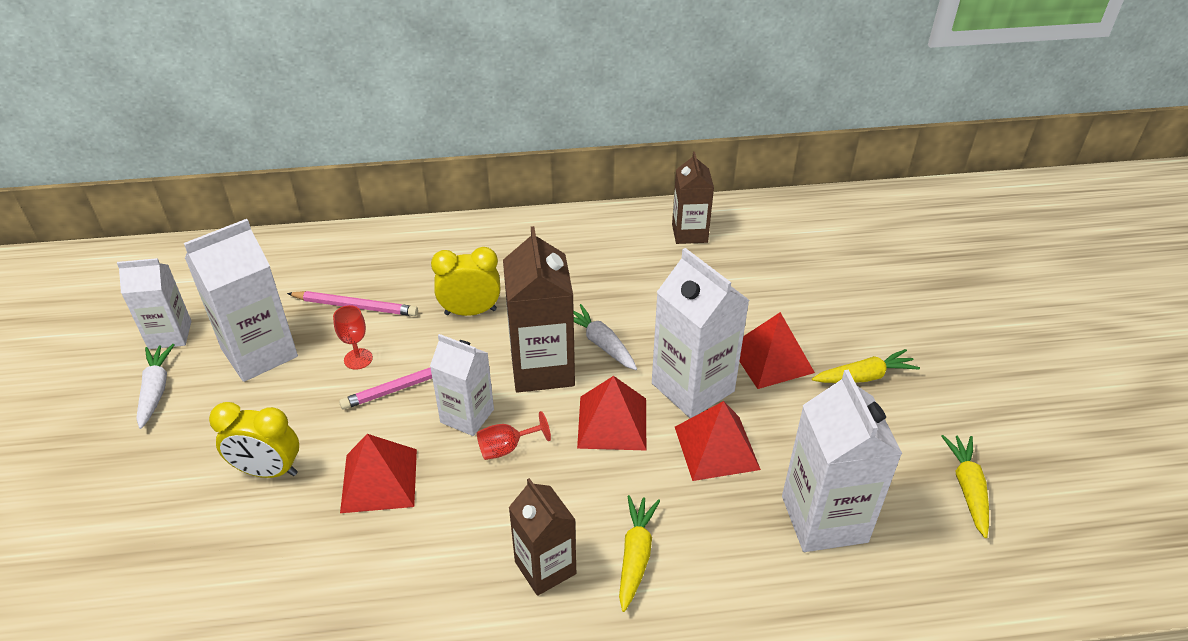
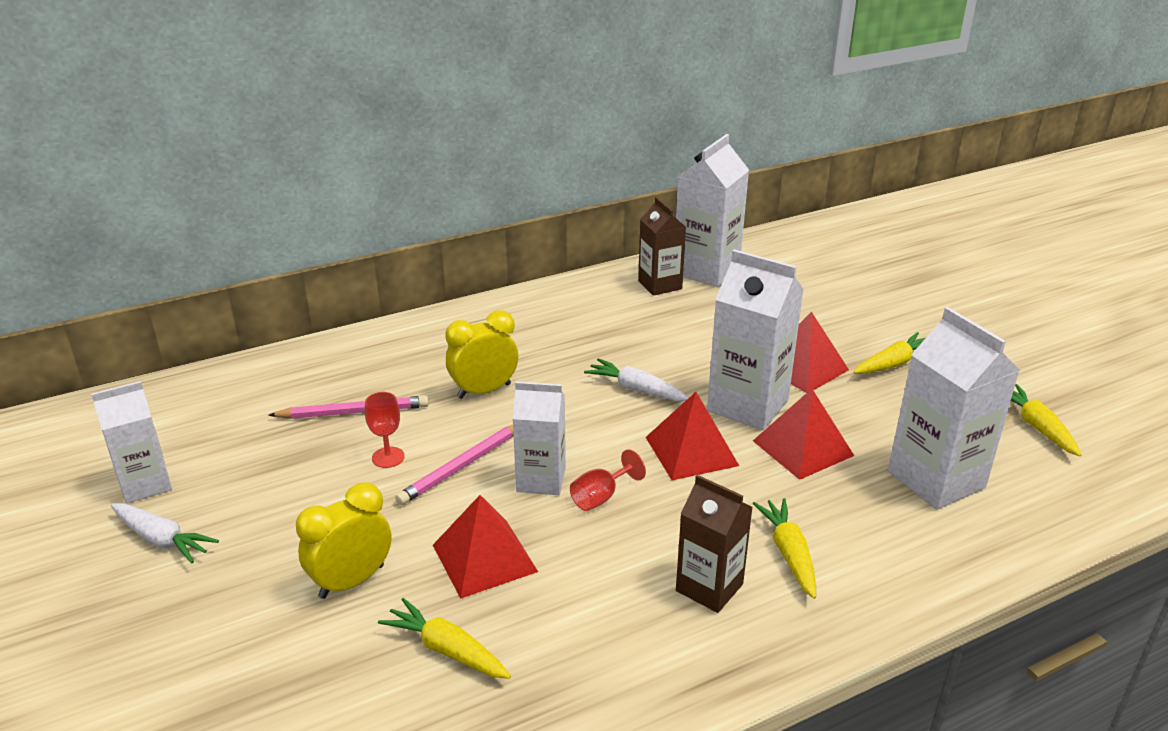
camera: 20 degrees left, 10 degrees down
(156, 390) = (162, 539): white carrot -> white carrot turned 150 degrees clockwise
(259, 353) = (268, 477): white carton -> white carton (706, 270)
(268, 471) = (352, 581): yellow clock -> yellow clock turned 150 degrees clockwise
(303, 558) = (446, 649): none -> yellow carrot
(542, 368) = (591, 422): brown carton -> none

